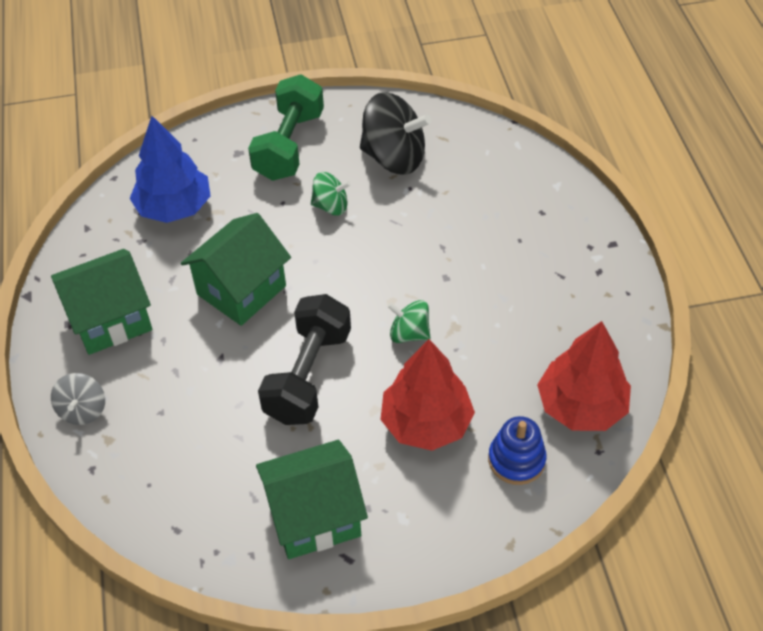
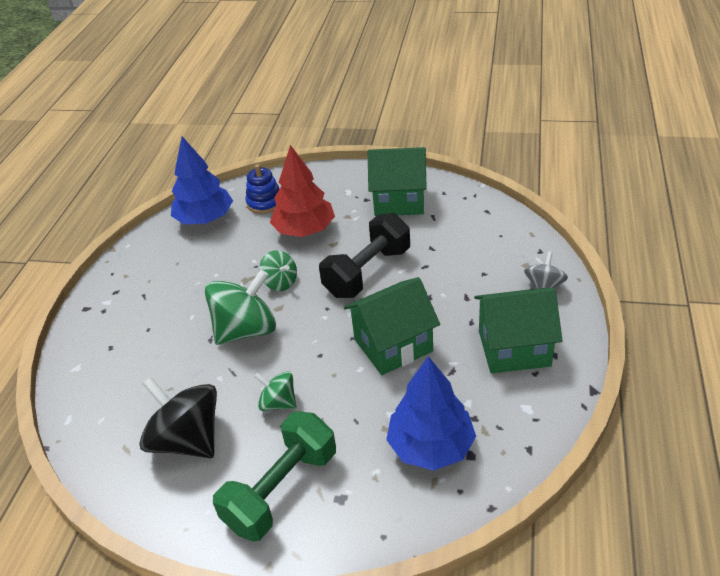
camera: 155 degrees left, 10 degrees down
(410, 266) = (246, 330): none -> green spinning top
(581, 406) = (205, 219): red tree -> blue tree

